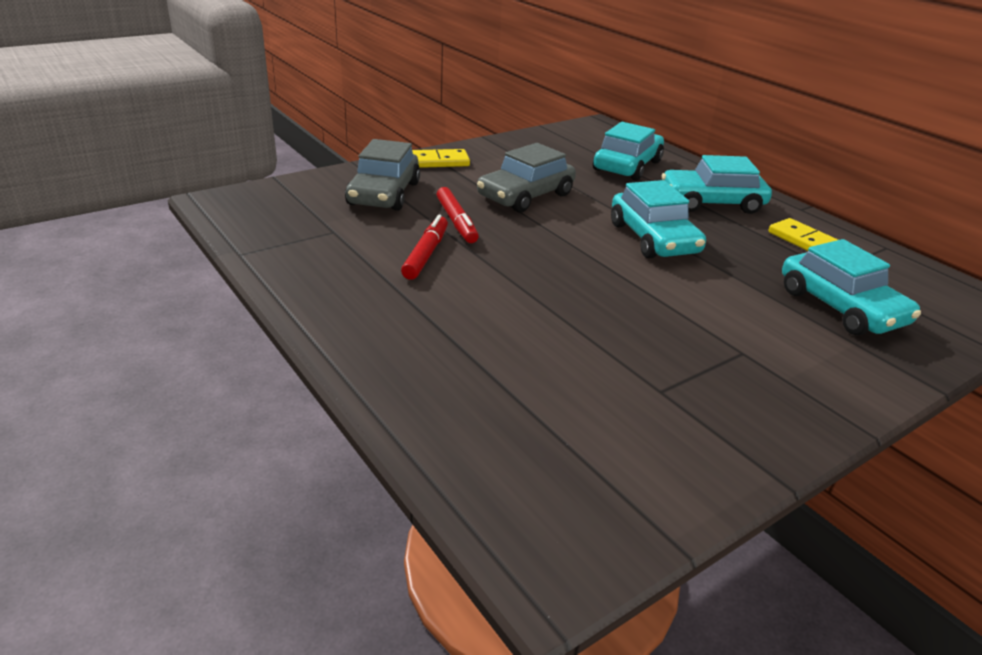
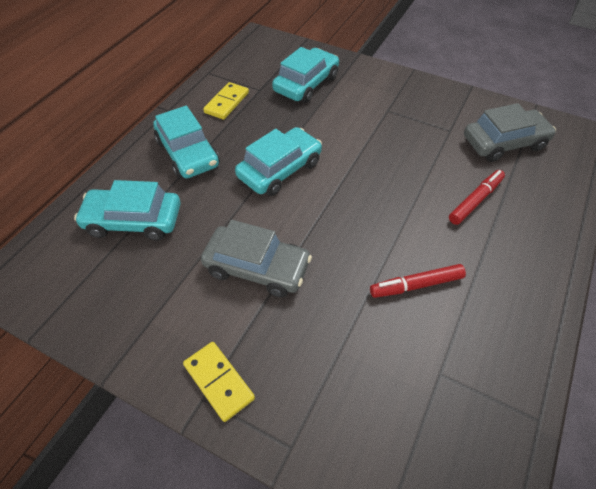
camera: 115 degrees left, 20 degrees up
(384, 194) = (336, 383): grey car -> grey car (504, 143)
(456, 222) = (347, 293): red marker -> red marker (475, 201)

